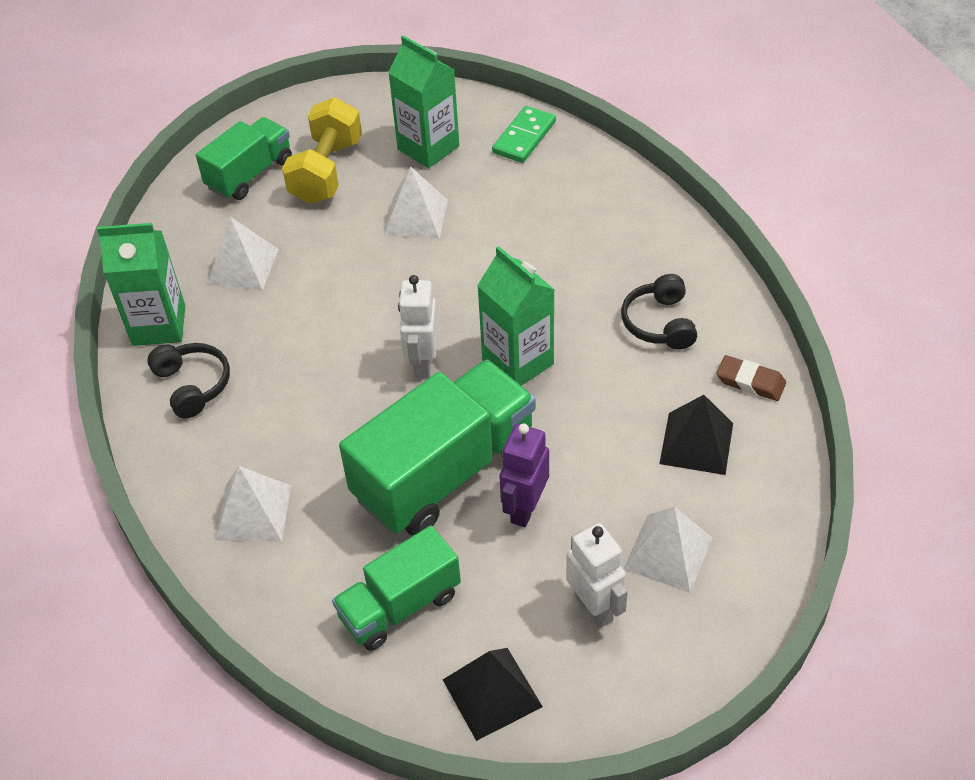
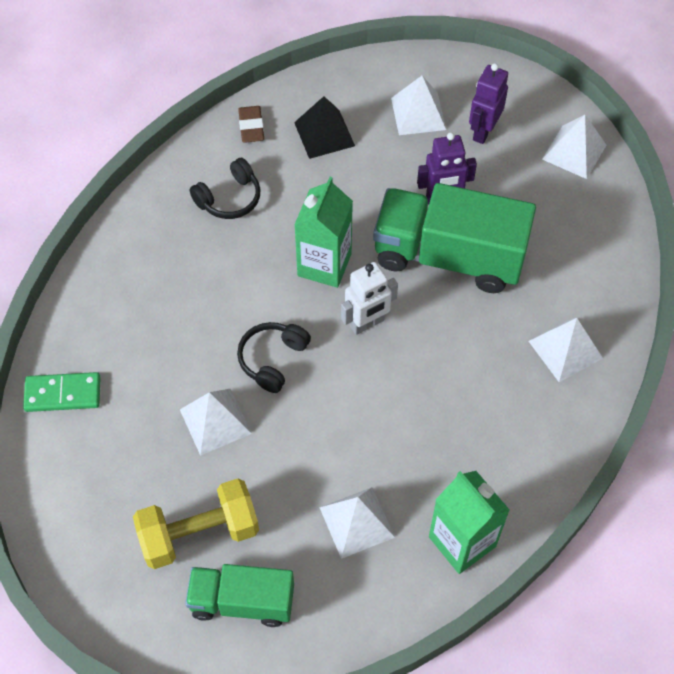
camera: 125 degrees left, 10 degrees up
(193, 385) = (498, 468): black headphones -> black headphones (272, 359)
(399, 606) = (560, 225): green truck -> none
(428, 148) = (119, 465): green carton -> none
(492, 693) = (574, 152): black pyramid -> white pyramid
(594, 607) = (483, 131): white robot -> purple robot

